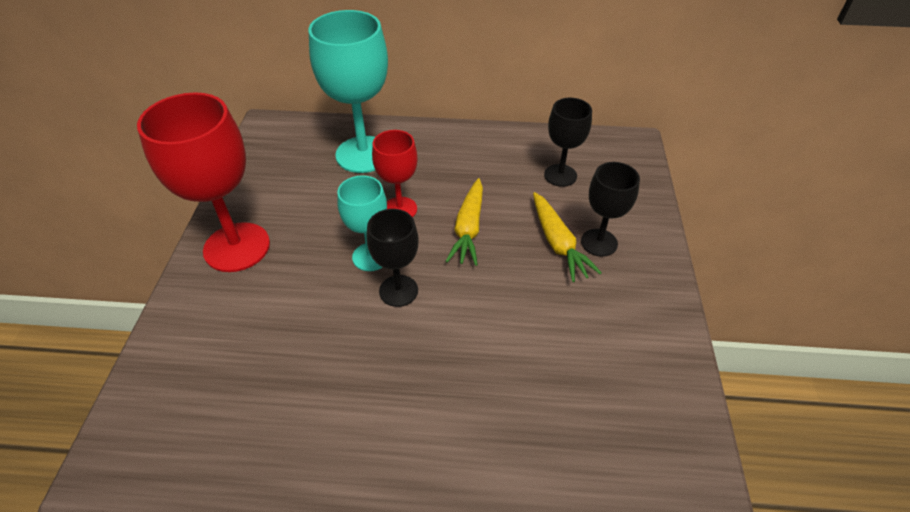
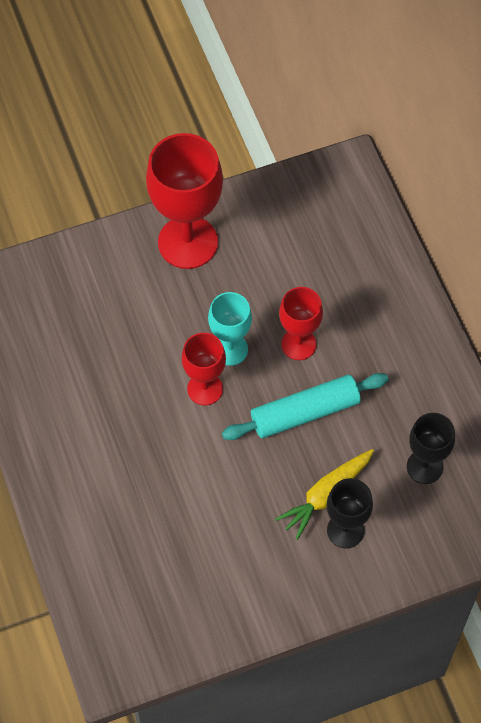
camera: 65 degrees right, 15 degrees up
(363, 154) = (356, 275): turquoise goblet -> none
(398, 291) = (205, 389): black goblet -> red goblet
(468, 228) = (305, 412): yellow carrot -> turquoise rolling pin

